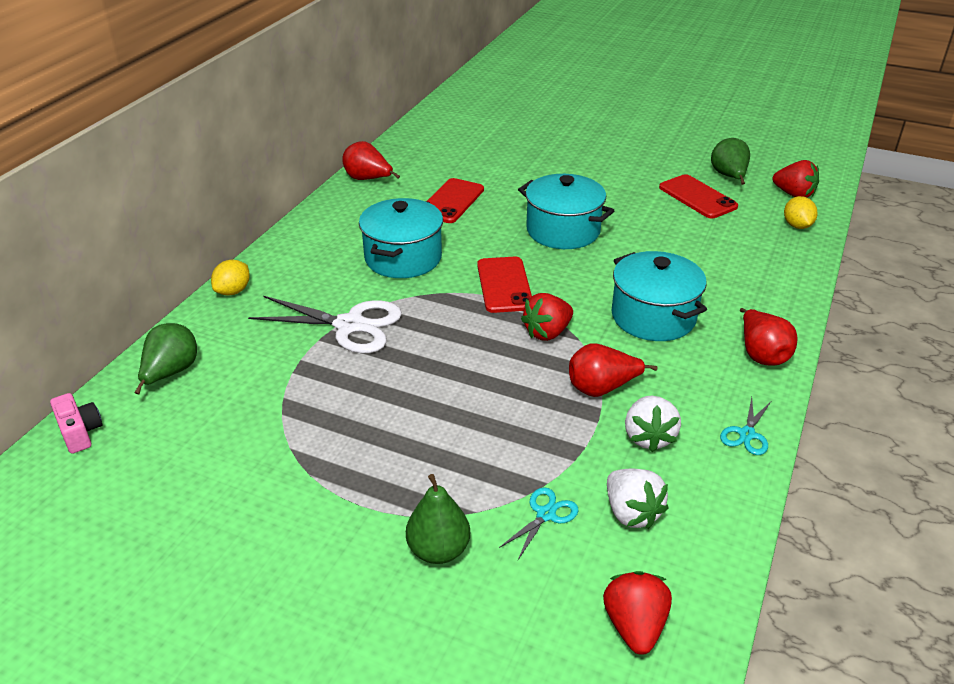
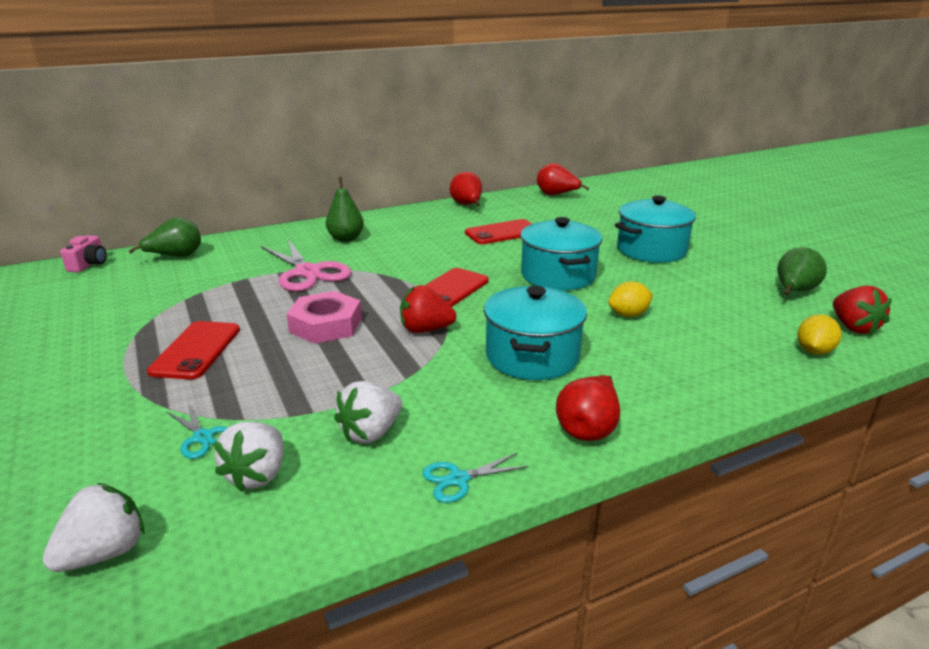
camera: 40 degrees right, 10 degrees down
(233, 291) = (281, 232): yellow lemon -> yellow lemon (628, 314)
(350, 325) = (307, 272): white scissors -> pink scissors
(403, 258) = (409, 251): turquoise pot -> turquoise pot (651, 250)
(438, 550) = (106, 416): green pear -> green pear (346, 239)
(463, 369) = (326, 325): none -> pink nut
(546, 514) = (203, 437): turquoise scissors -> turquoise scissors turned 60 degrees clockwise
(601, 388) = (398, 382): red pear -> red pear (556, 195)
(634, 626) = (104, 553): red strawberry -> white strawberry
(697, 197) = (731, 295): red phone -> red phone (196, 350)

